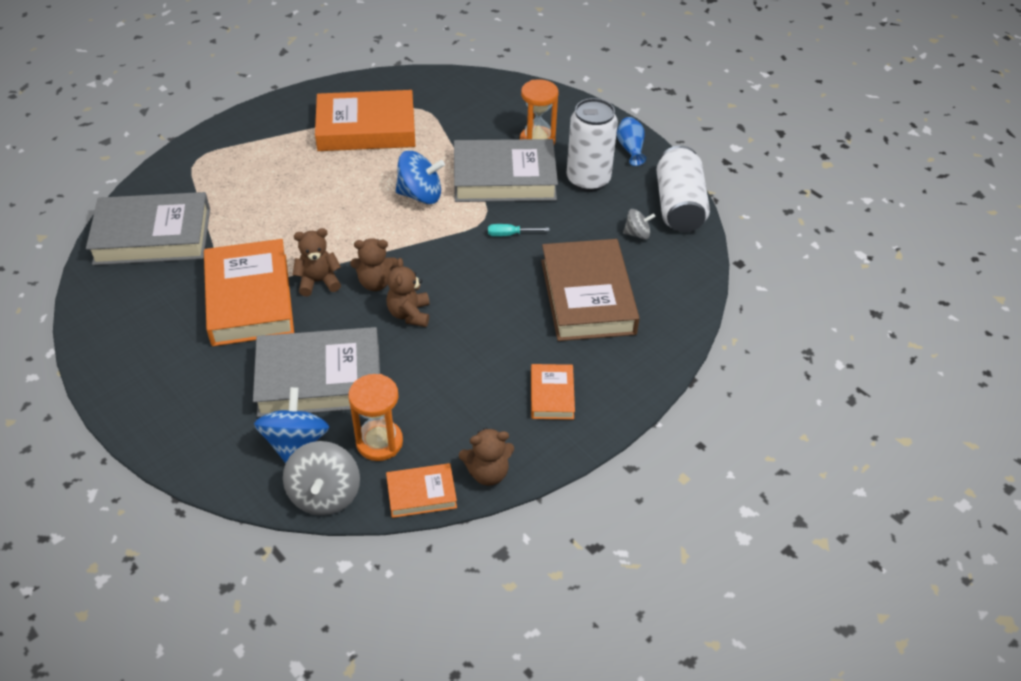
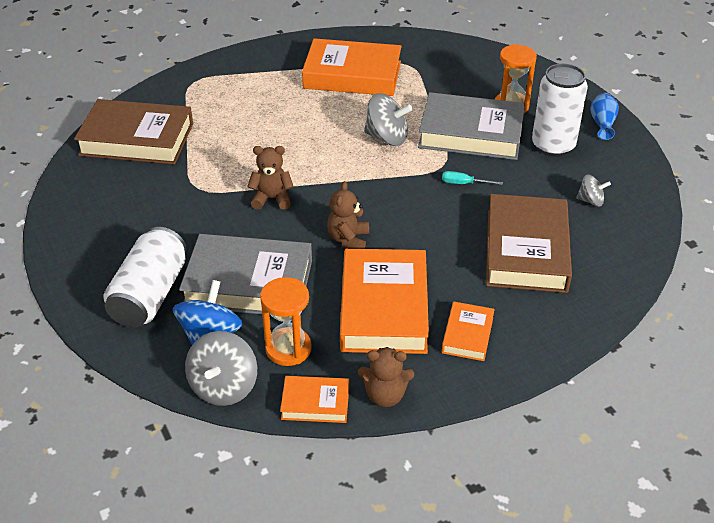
camera: 15 degrees right, 5 degrees down
(152, 236) = (137, 139): grey book -> brown book
(250, 299) = (206, 204): orange book -> orange book (384, 308)
(376, 283) = (324, 207): brown teddy bear -> none
(420, 195) = (387, 138): blue spinning top -> grey spinning top
(679, 206) = (639, 181): white can -> white can (150, 295)

